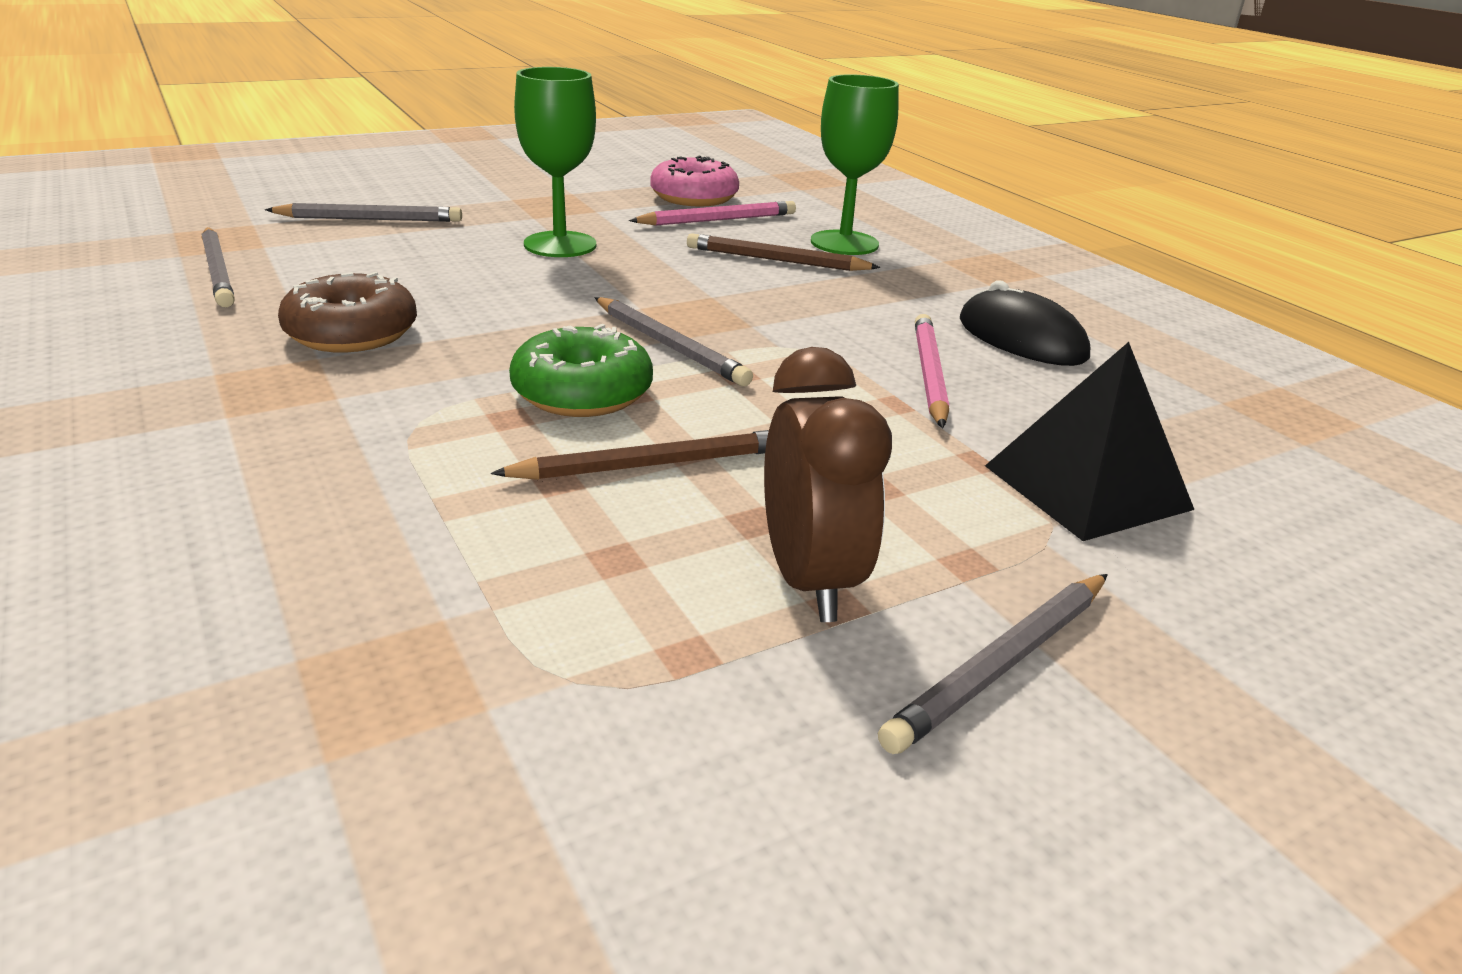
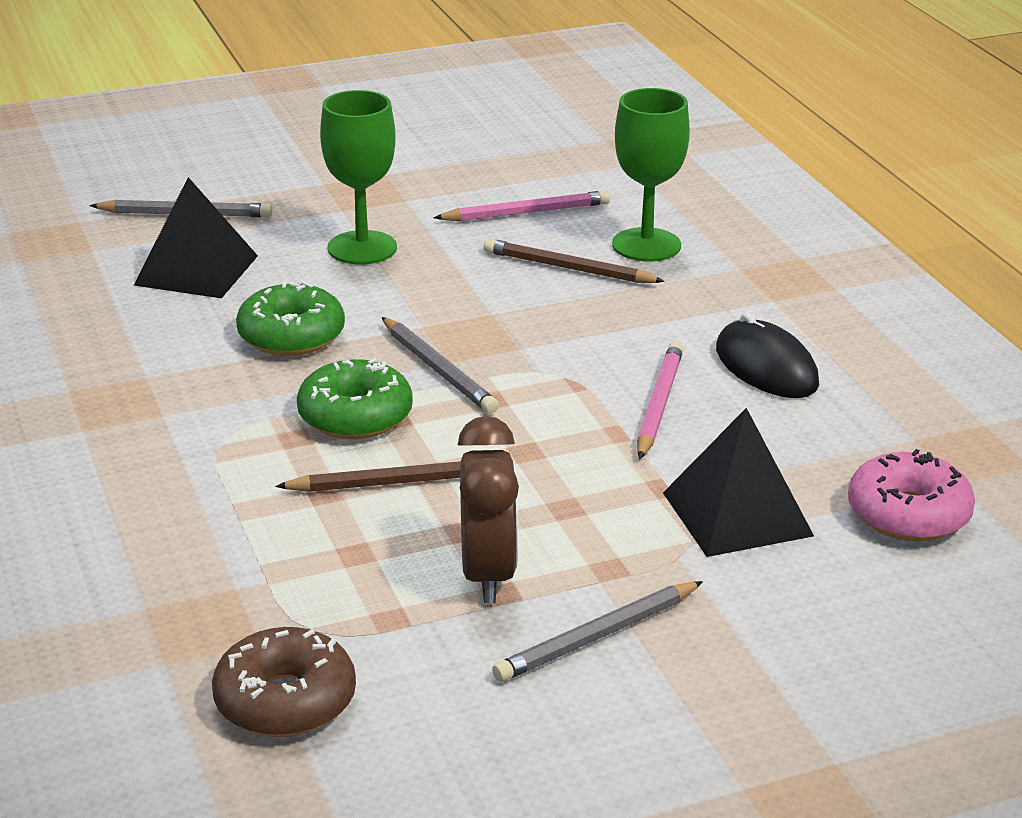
camera: 10 degrees right, 0 degrees up
(218, 271) = (57, 281): grey pencil -> none
(352, 333) = (172, 352): brown donut -> brown donut (285, 701)
(381, 262) = (196, 270): none -> black pyramid
(493, 317) = (291, 336): none -> green donut
(694, 197) = (510, 179): pink donut -> pink donut (908, 514)

